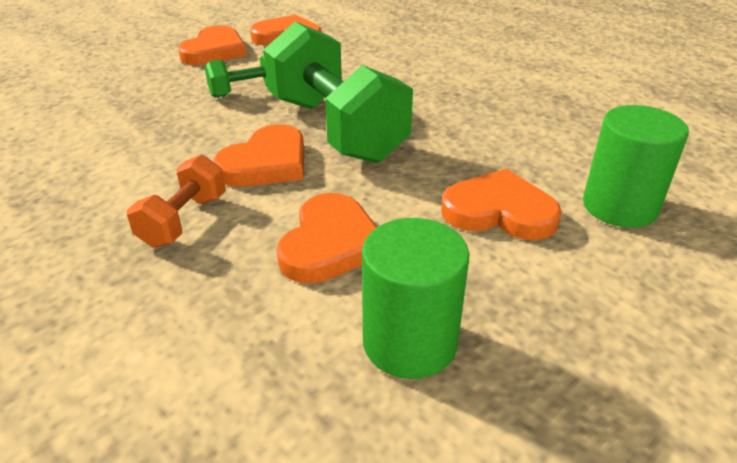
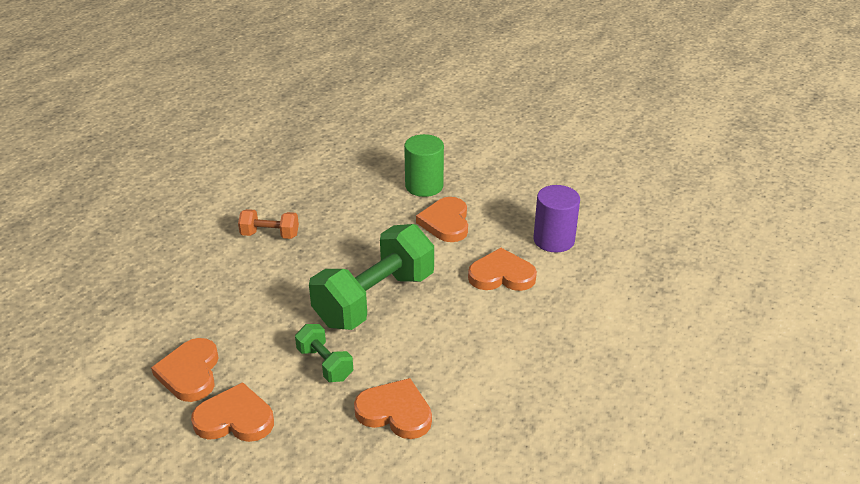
camera: 105 degrees left, 0 degrees up
(184, 220) = (509, 337): orange dumbbell -> orange dumbbell (270, 235)
(266, 163) = (433, 321): orange heart -> orange heart (395, 412)
(409, 342) = (553, 240): green cylinder -> purple cylinder

